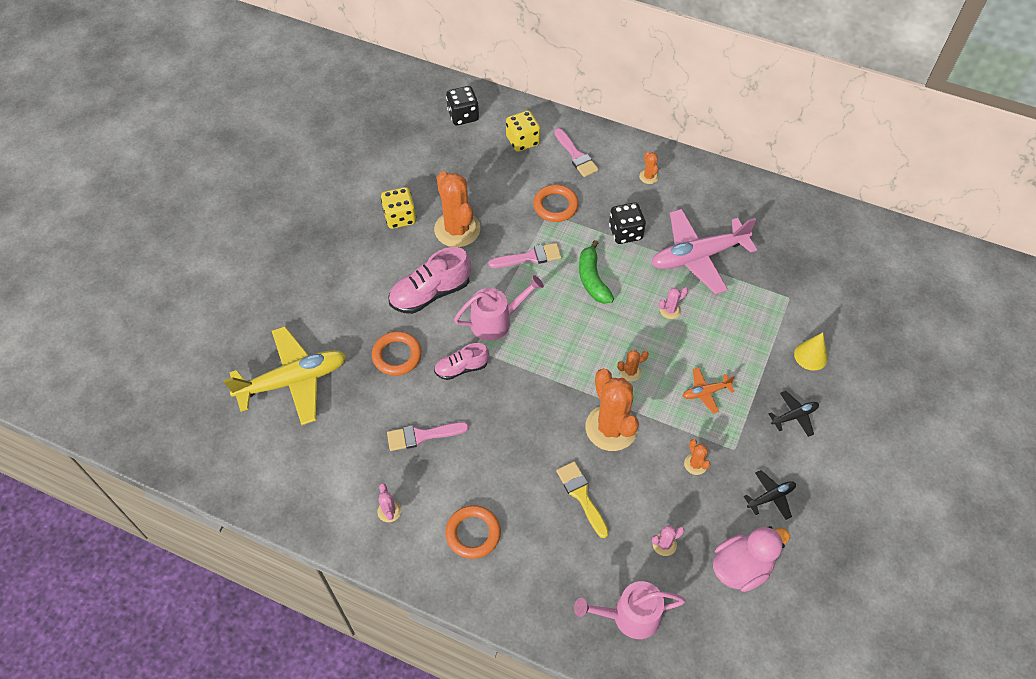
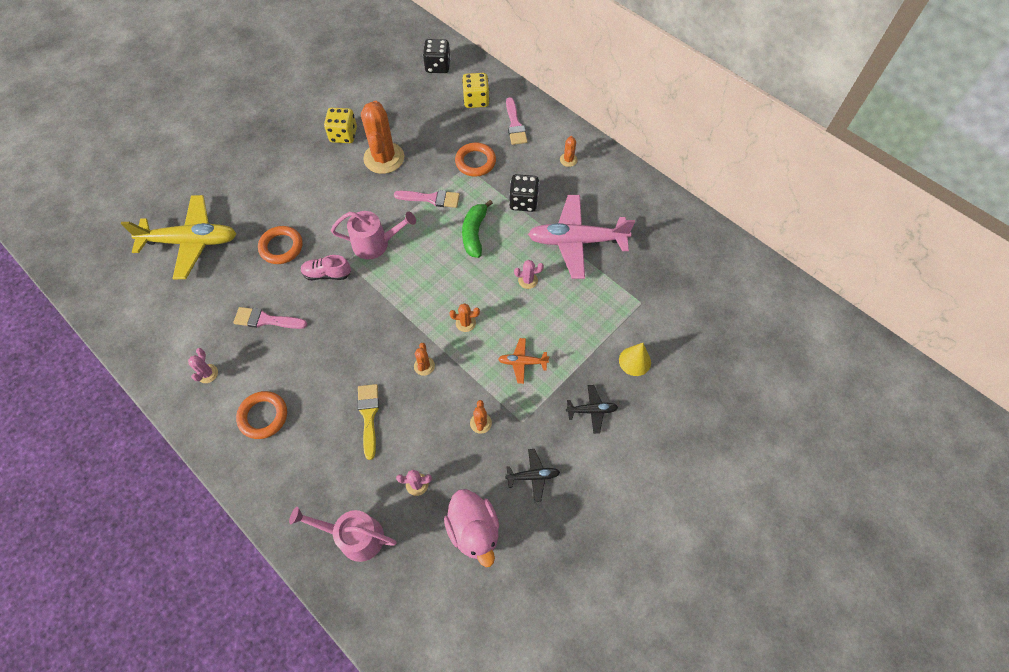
camera: 20 degrees right, 5 degrees up
(430, 293) = (335, 204): pink shoe -> none
(611, 428) = (424, 366): orange cactus -> orange cactus, size x0.44
(741, 567) = (474, 530): pink duck -> pink duck turned 75 degrees clockwise

